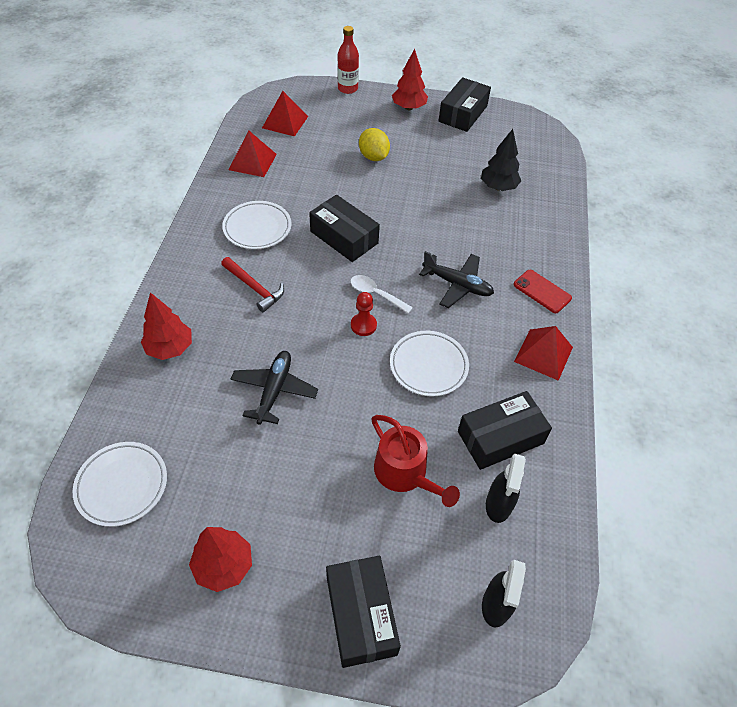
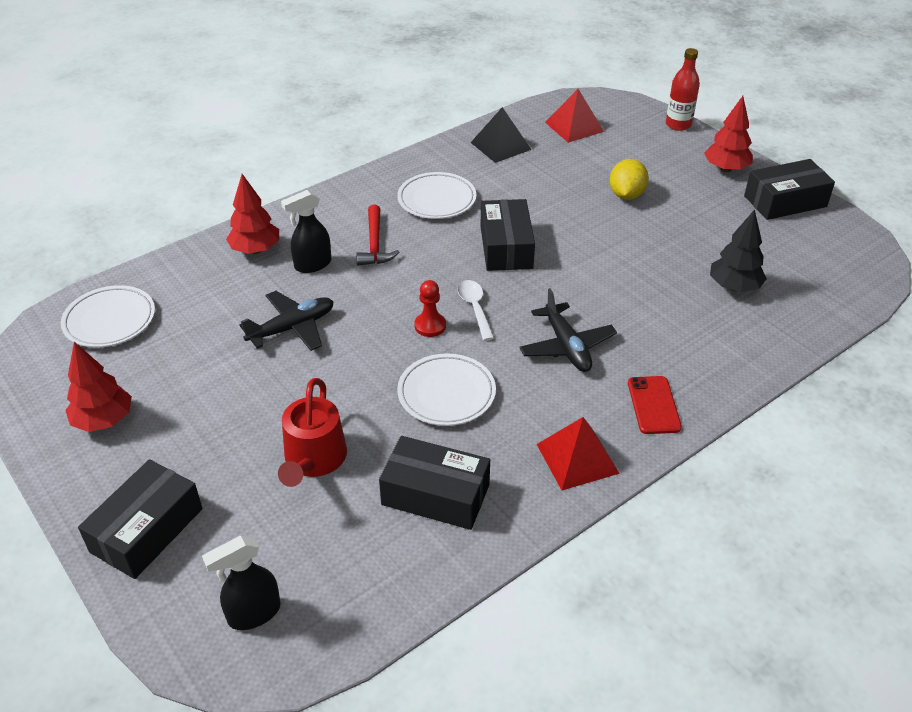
camera: 45 degrees right, 10 degrees down
(252, 161) = (500, 146): red pyramid -> black pyramid
(498, 505) = (360, 544): black spray bottle -> black spray bottle (312, 265)

